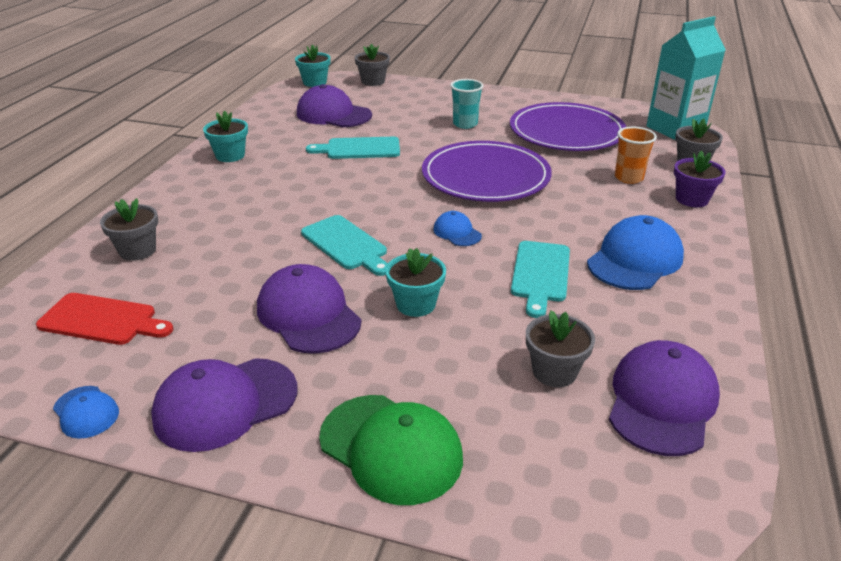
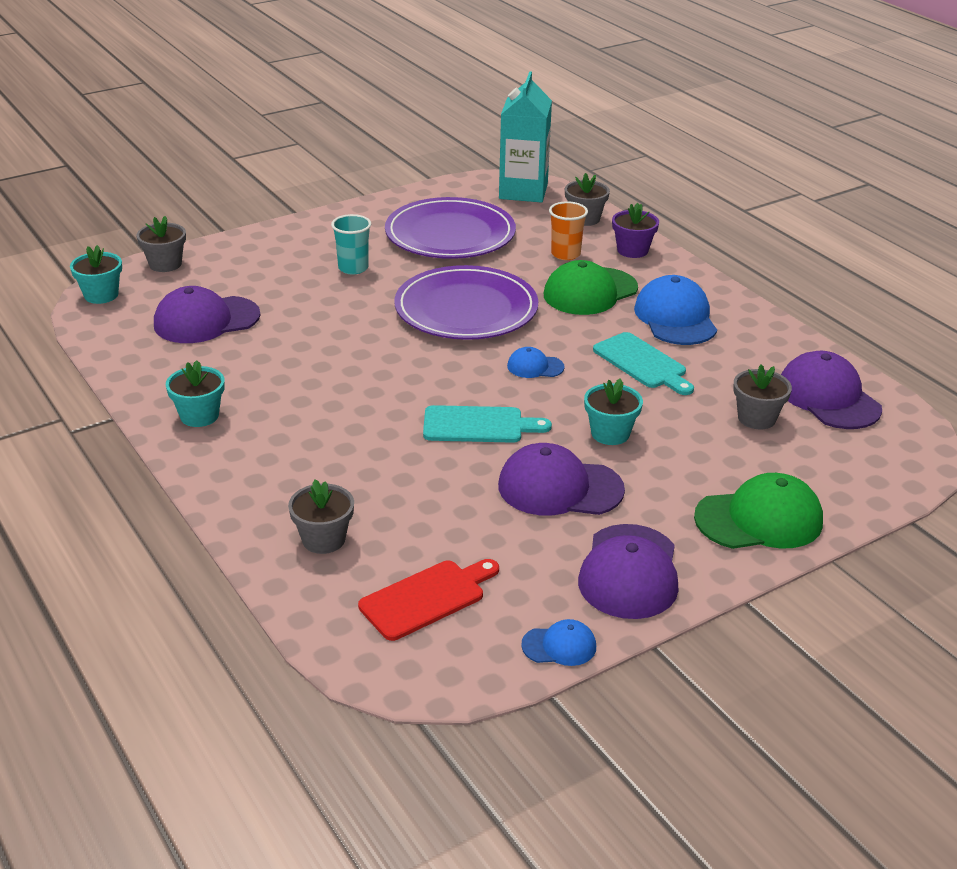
camera: 50 degrees left, 0 degrees up
(359, 149) = (310, 341): turquoise cutting board -> none
(598, 209) = (590, 292): none -> green cap

